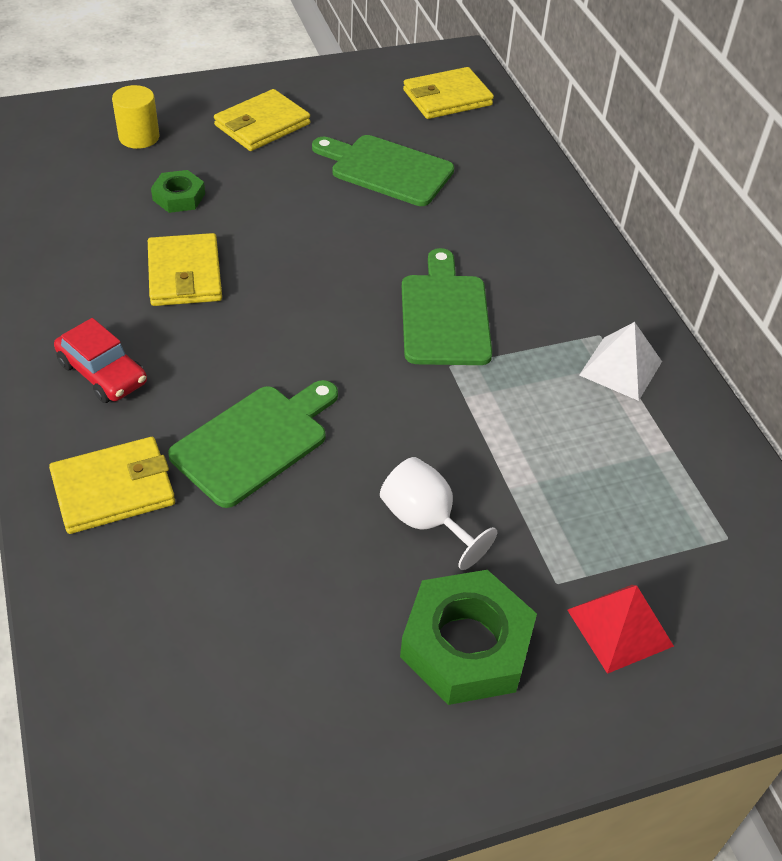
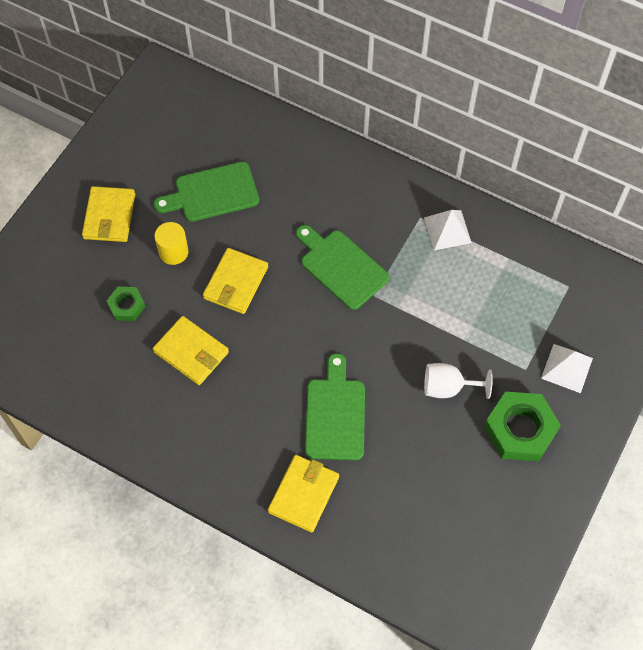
camera: 40 degrees left, 15 degrees up
(103, 373) = (223, 443): red car -> none
(139, 137) = (52, 283): yellow cylinder -> yellow cylinder (173, 252)
(447, 98) = (186, 111): yellow wallet -> yellow wallet (235, 283)
(619, 627) = (566, 368): red pyramid -> white pyramid

